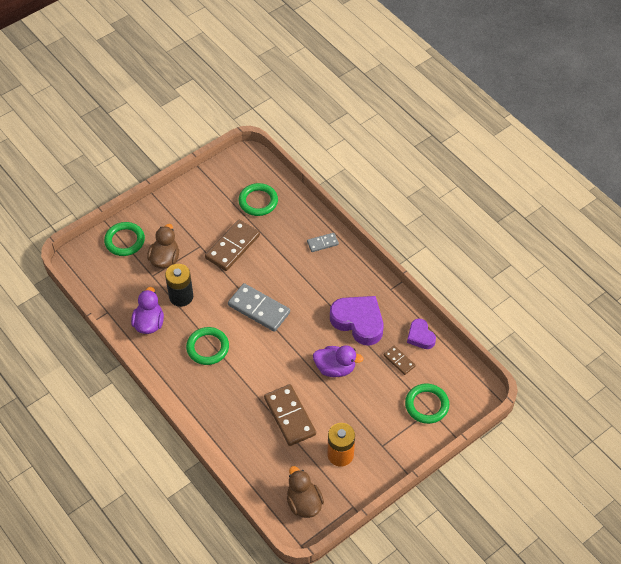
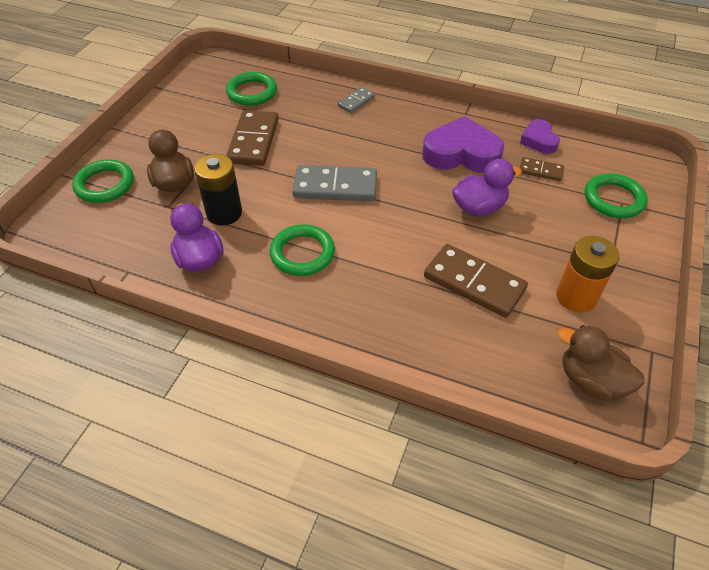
camera: 30 degrees left, 5 degrees down
(420, 336) = (539, 140): purple heart -> purple heart turned 45 degrees clockwise

